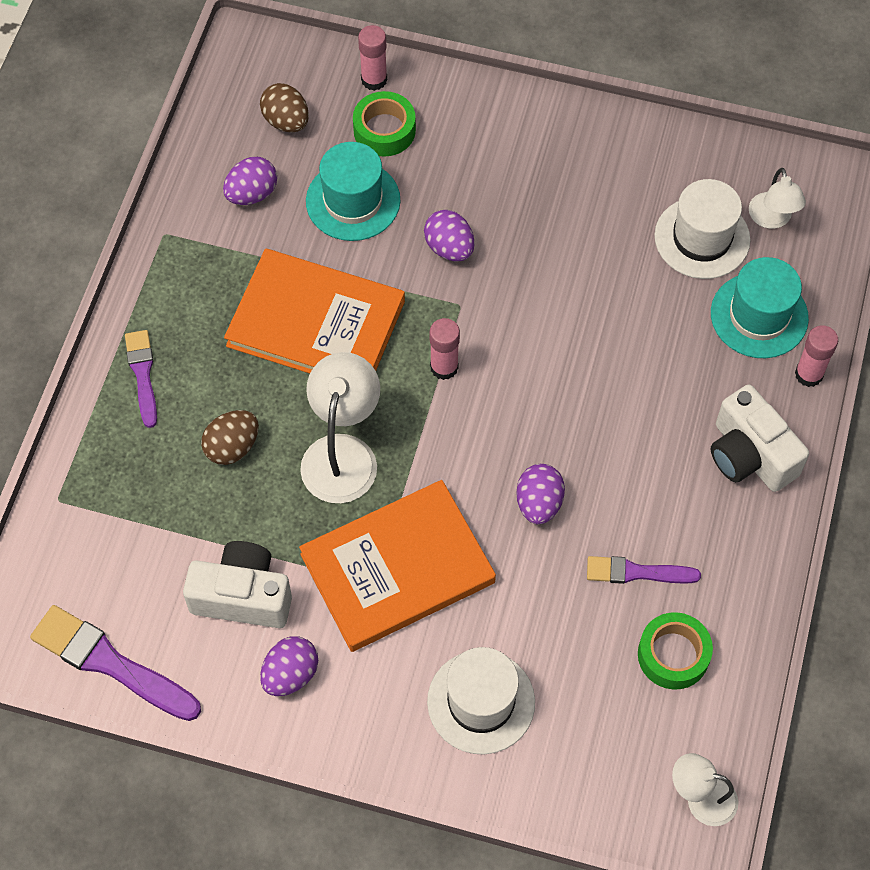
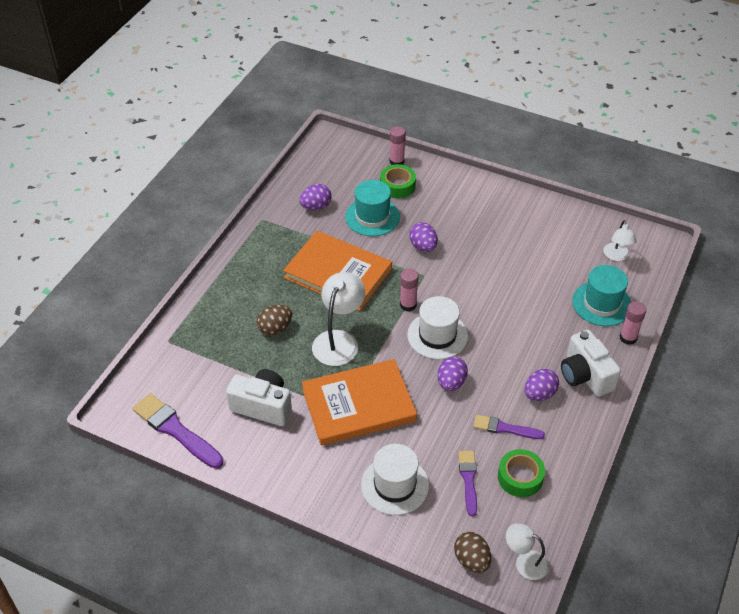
camera: 10 degrees right, 15 degrees down
(142, 374) = (232, 285): purple brush -> purple brush (468, 479)
(286, 121) = (343, 175): brown egg -> brown egg (471, 560)
(290, 674) = (281, 452): purple egg -> purple egg (539, 394)
(702, 238) = (573, 260): white hat -> white hat (437, 335)

